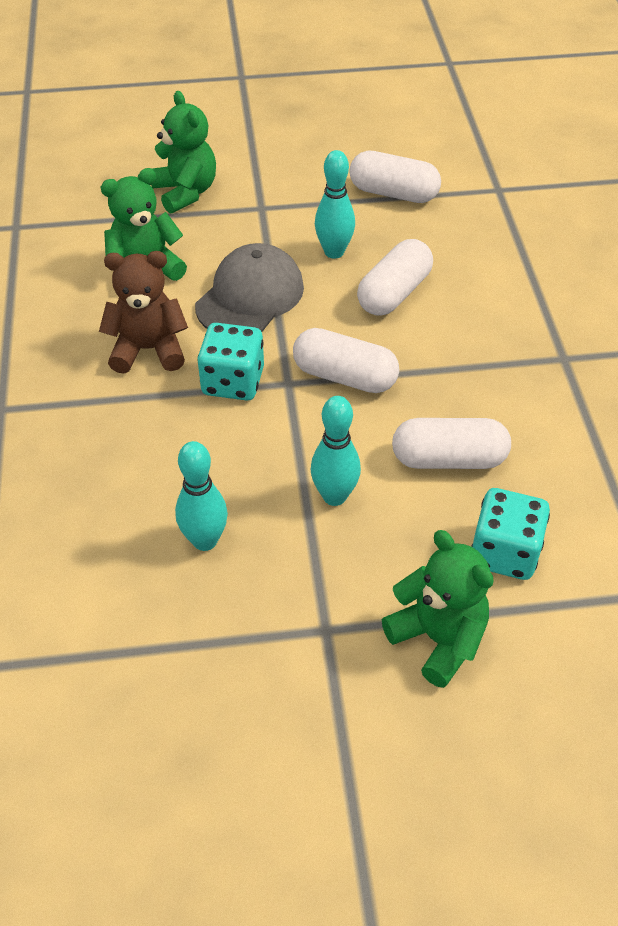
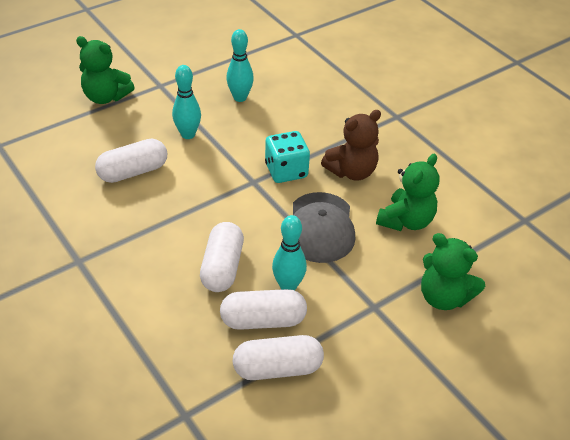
camera: 150 degrees right, 5 degrees down
(344, 376) = (221, 197): white capsule -> white capsule (263, 320)
(504, 552) = (84, 138): turquoise dice -> none

